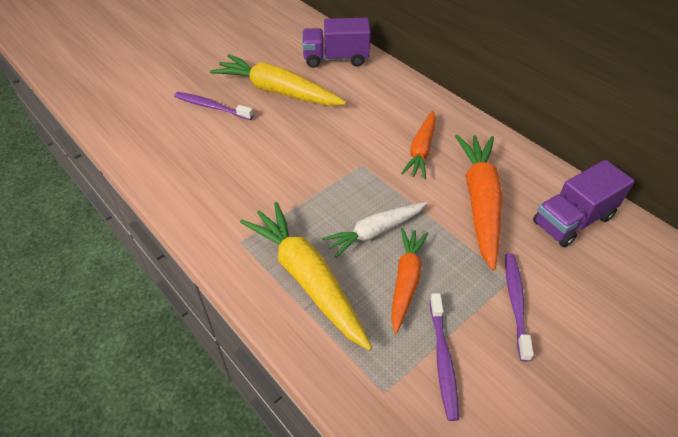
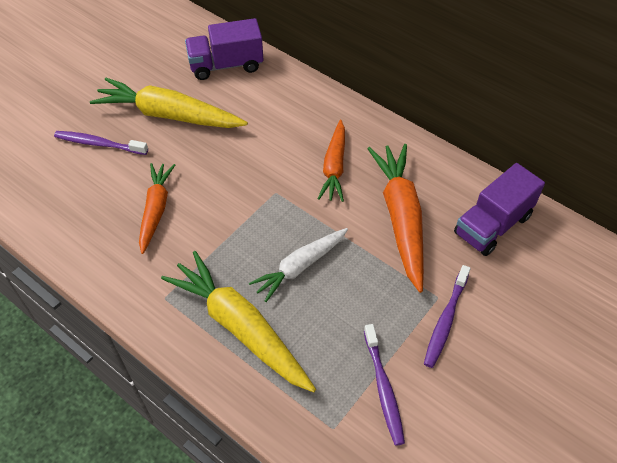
camera: 10 degrees left, 5 degrees up
(406, 281) = (338, 314): orange carrot -> orange carrot (156, 209)
(516, 303) = (445, 320): purple toothbrush -> purple toothbrush turned 150 degrees counterclockwise

